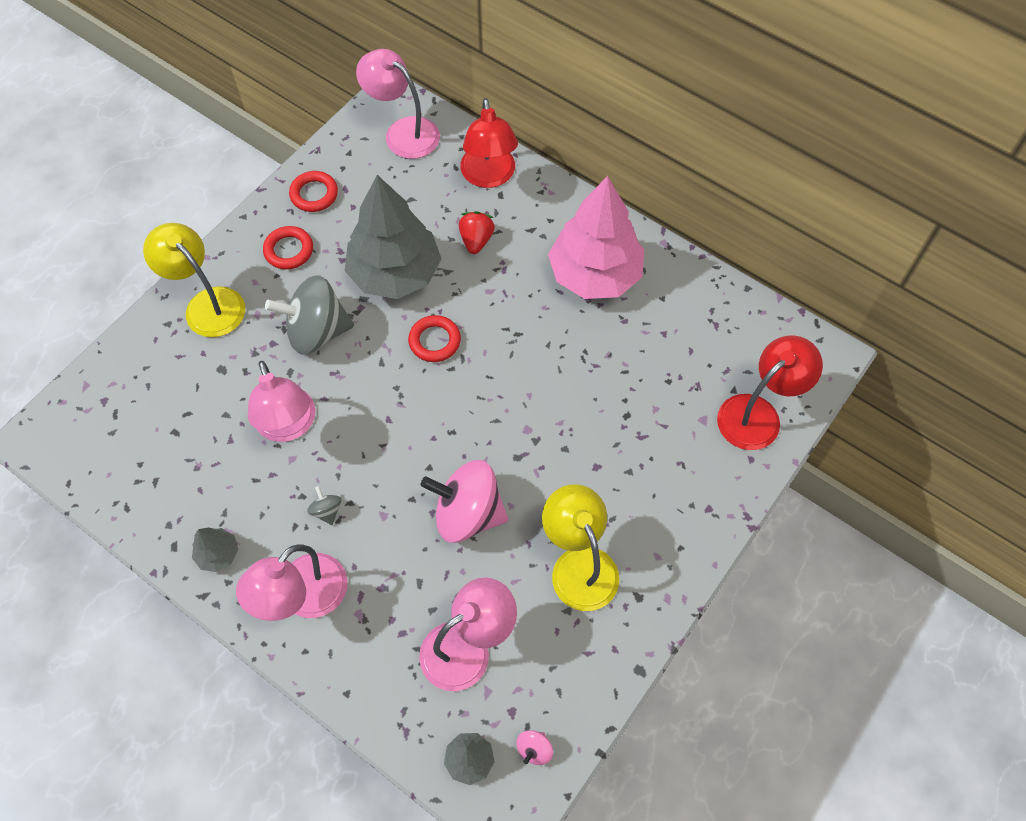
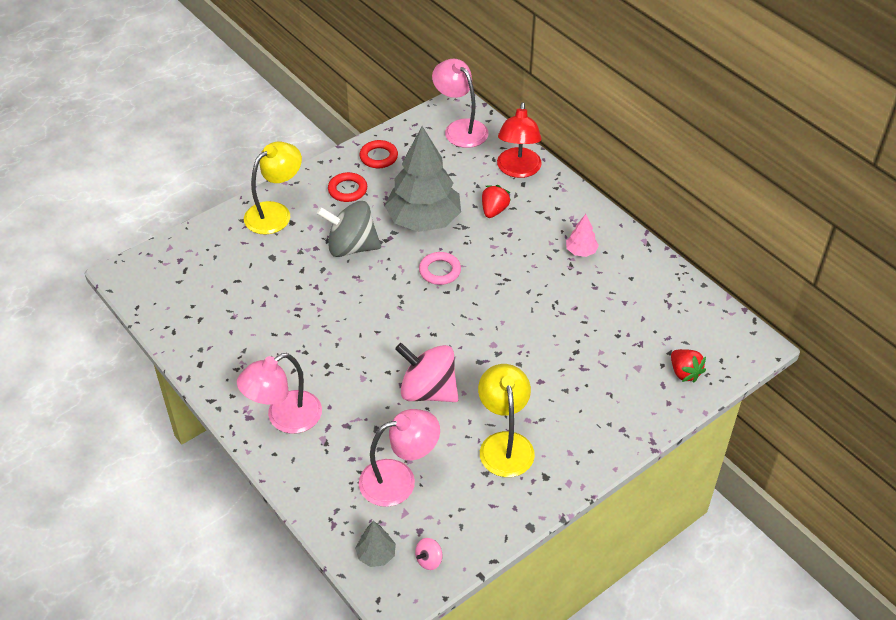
camera: 15 degrees right, 15 degrees down
(207, 304) = (275, 213): yellow lamp -> yellow lamp turned 75 degrees clockwise
(218, 554) = (230, 376): grey tree -> none
(288, 426) = (310, 304): pink lamp -> none
(327, 511) = (320, 365): grey spinning top -> none
(434, 341) = (440, 271): red ring -> pink ring
(594, 274) = (581, 251): pink tree -> pink tree, size x0.42
(758, 414) = (684, 373): red lamp -> red strawberry

